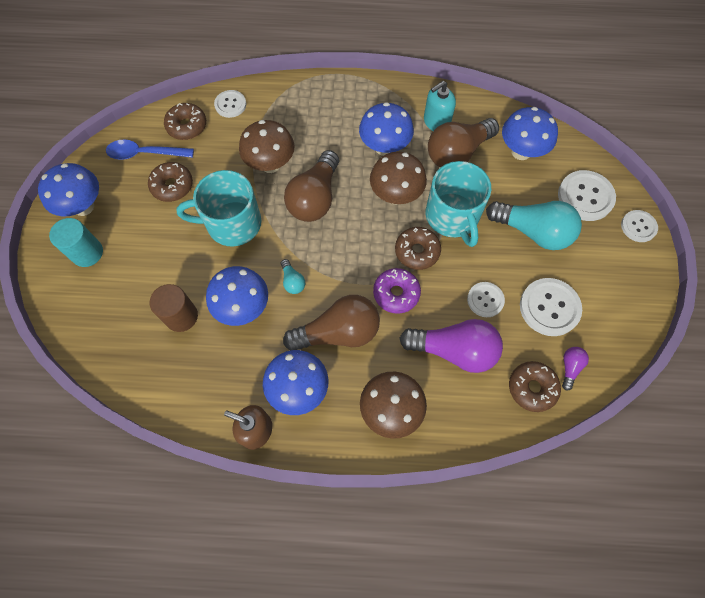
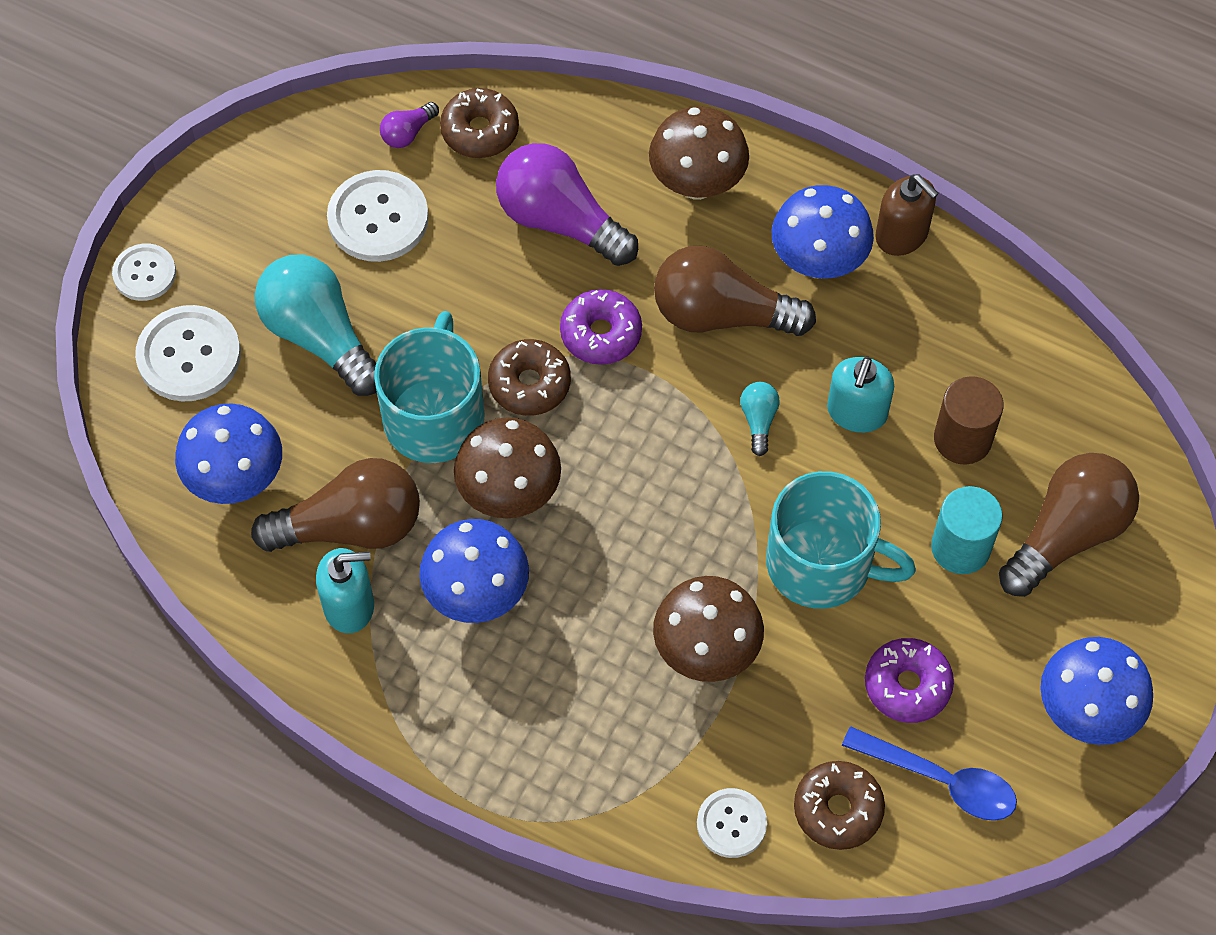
camera: 155 degrees left, 5 degrees down
(87, 253) = (1097, 616): turquoise cylinder -> turquoise cylinder (960, 547)
(172, 186) = (907, 685): brown donut -> purple donut
(243, 307) = (856, 412): blue mushroom -> turquoise soap dispenser
(315, 198) = (654, 550): brown light bulb -> brown light bulb (1066, 534)
(485, 300) = (468, 268): white button -> none

